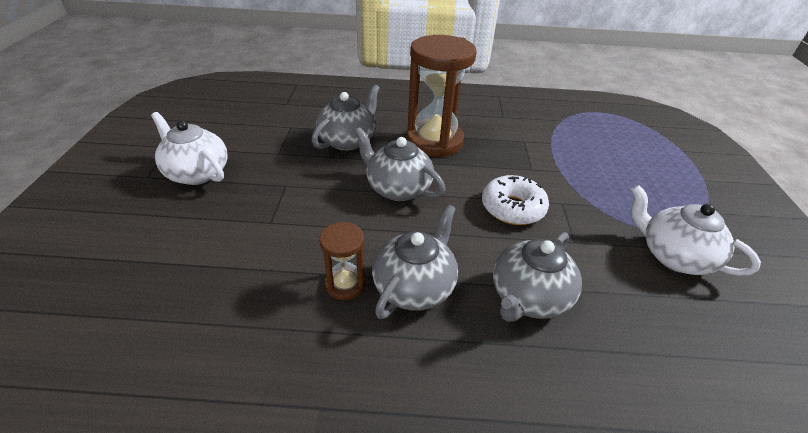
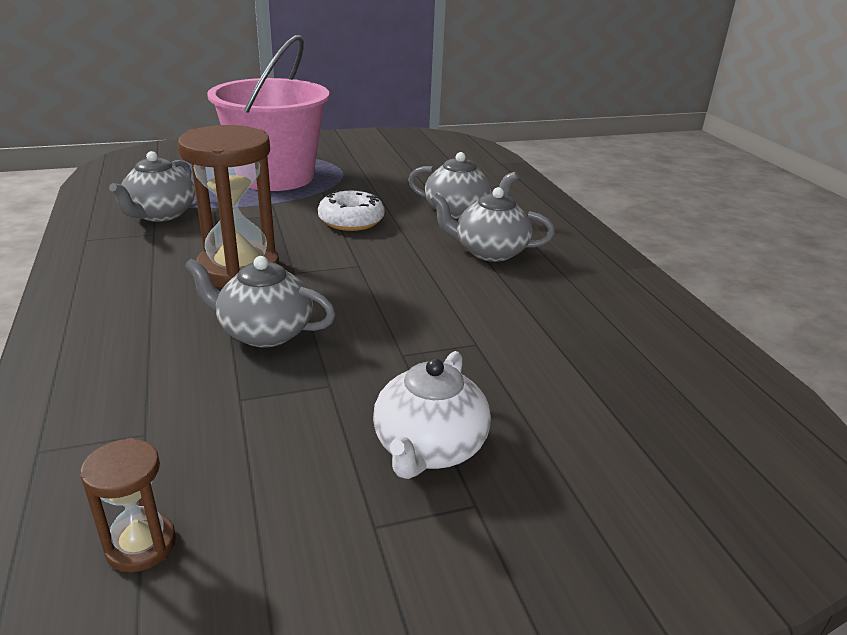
camera: 110 degrees left, 10 degrees down
(345, 284) = (517, 281): brown hourglass -> brown hourglass (141, 545)
(397, 188) = (357, 278): grey teapot -> grey teapot (160, 214)
(630, 181) = (275, 177): none -> pink bucket
(674, 256) = (370, 169): white teapot -> none

